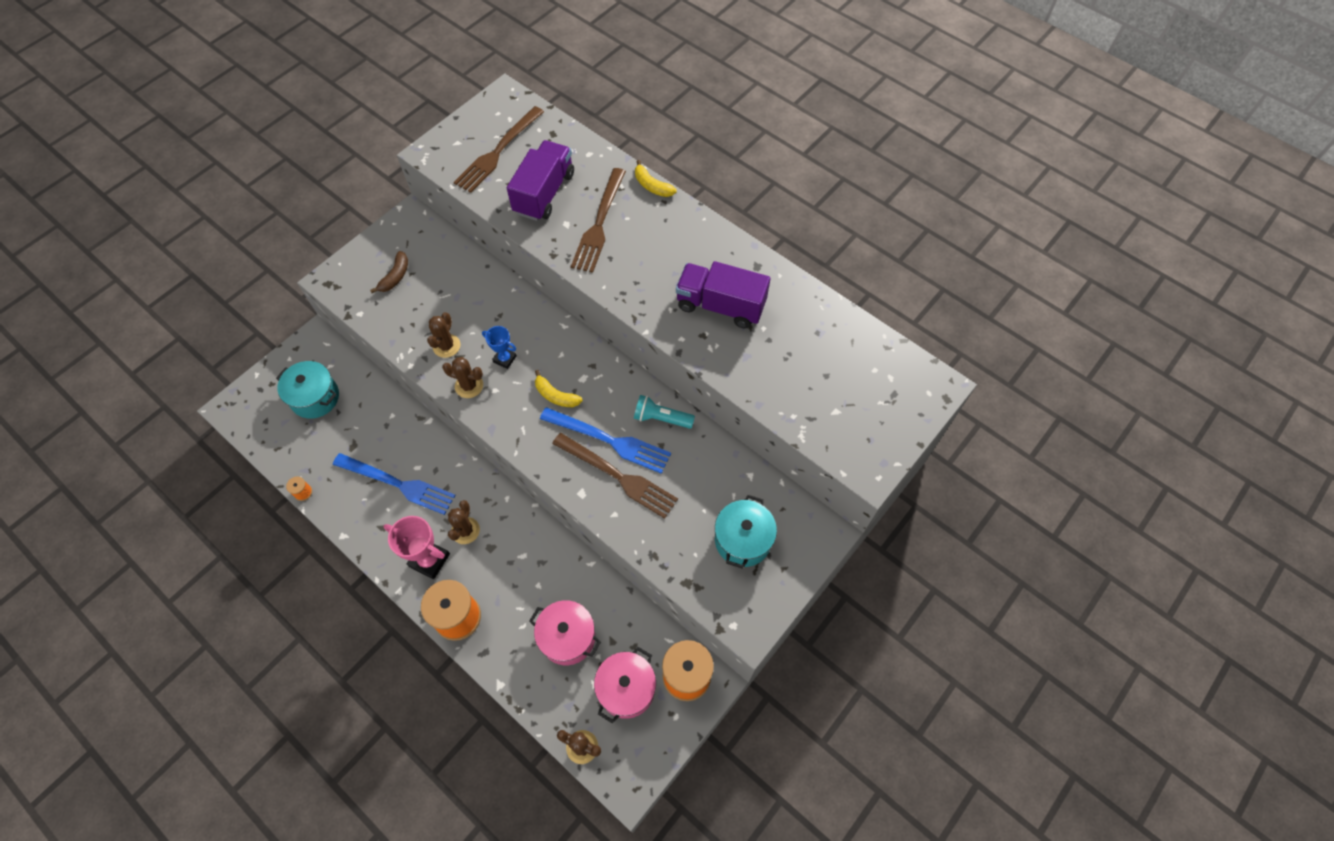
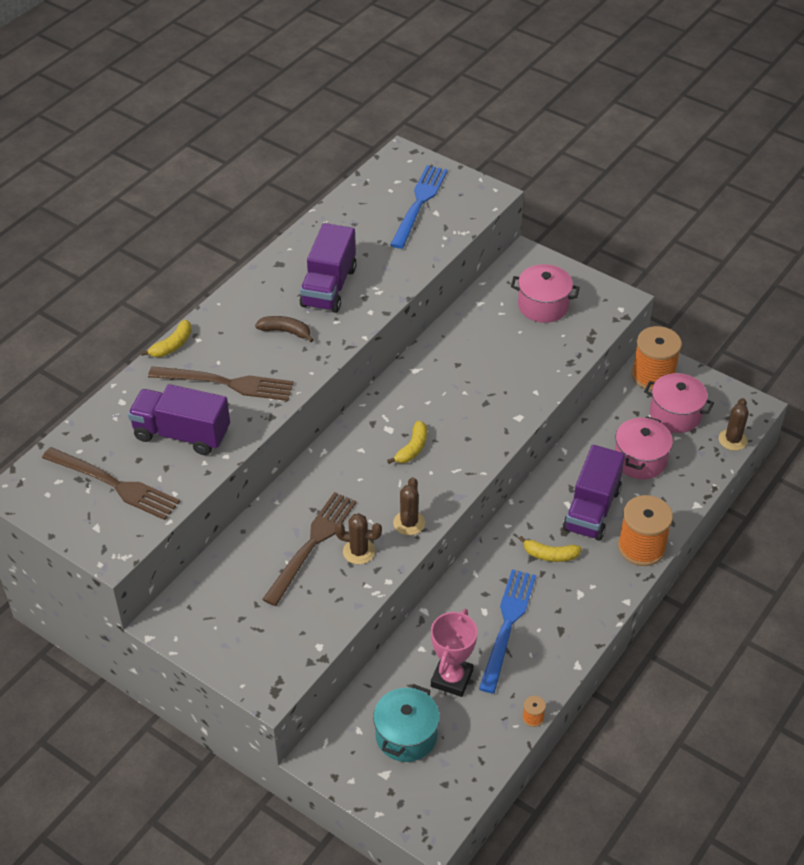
camera: 95 degrees left, 15 degrees down
(395, 277) = (262, 620): brown banana -> brown banana (286, 331)
(429, 560) = (588, 581): pink trophy -> pink trophy (452, 678)
(465, 530) = (550, 555): brown cactus -> yellow banana
(505, 359) = (371, 496): blue trophy -> none
(512, 577) = (592, 509): none -> purple truck
(611, 441) = (458, 401): blue fork -> blue fork (419, 203)
(619, 477) = (496, 391): brown fork -> brown fork (312, 543)
(661, 418) = (428, 366): turquoise flashlight -> none
(743, 540) = (543, 305): turquoise pot -> pink pot

